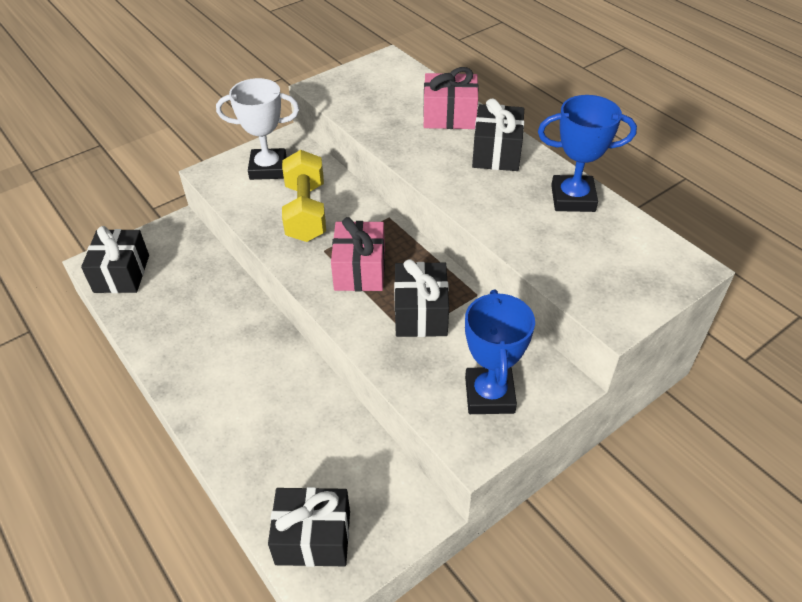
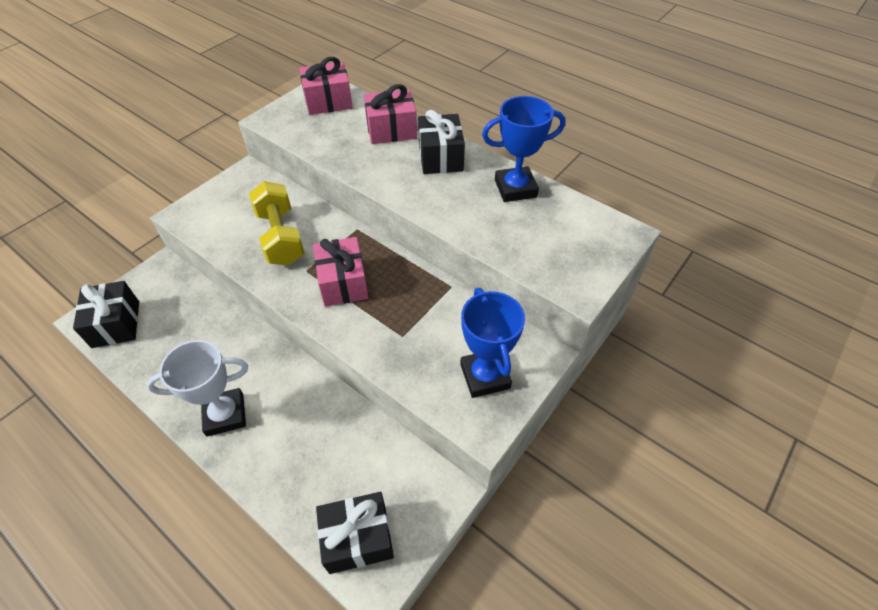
camera: 15 degrees left, 5 degrees up
(268, 168) = (235, 201): white trophy -> white trophy (225, 414)
(388, 77) = (328, 102): none -> pink gift
(420, 313) = (407, 313): black gift -> none

